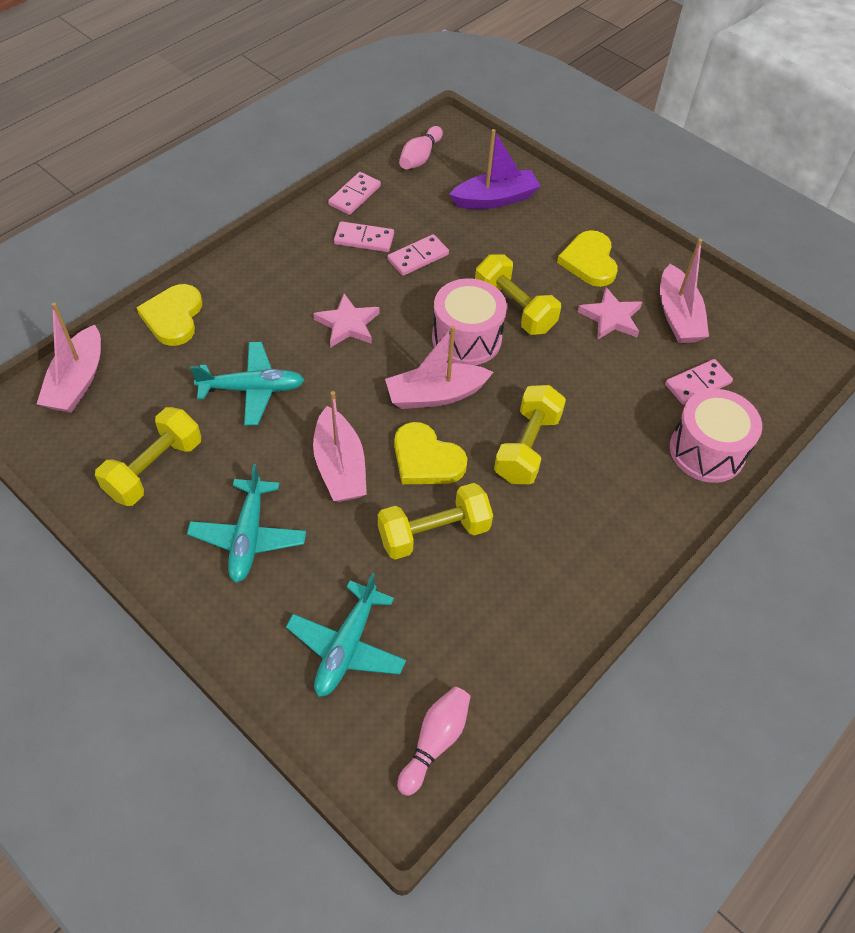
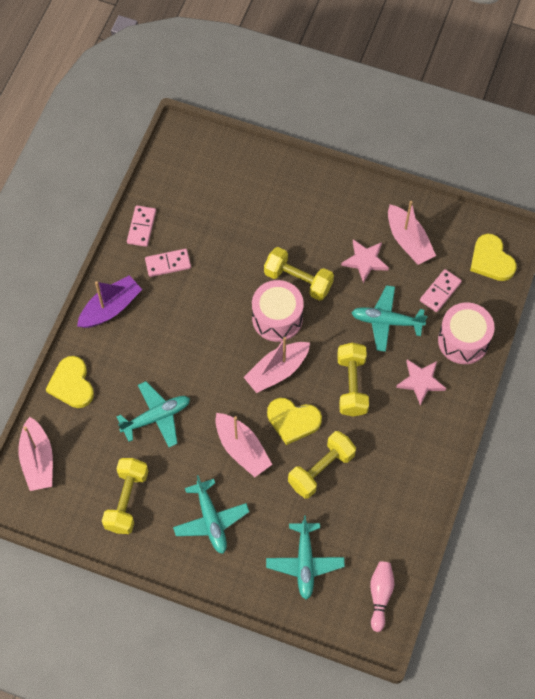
camera: 20 degrees left, 10 degrees up
(348, 324) = (193, 340): pink star -> pink star (421, 381)
(418, 257) = (213, 264): pink domino -> none
(420, 157) = (171, 171): pink bowling pin -> none
(495, 199) = (243, 189): purple boat -> purple boat (110, 308)
(589, 261) = (332, 218): yellow heart -> yellow heart (491, 260)
(609, 391) = (386, 321): none -> turquoise plane

